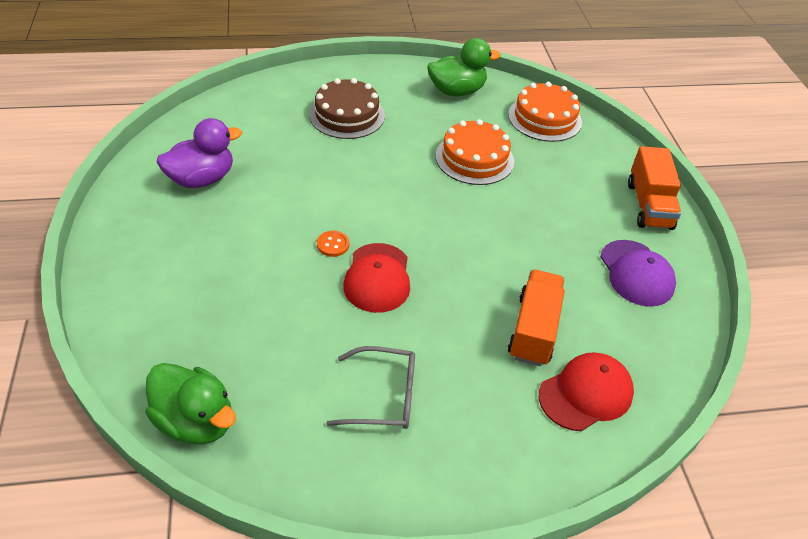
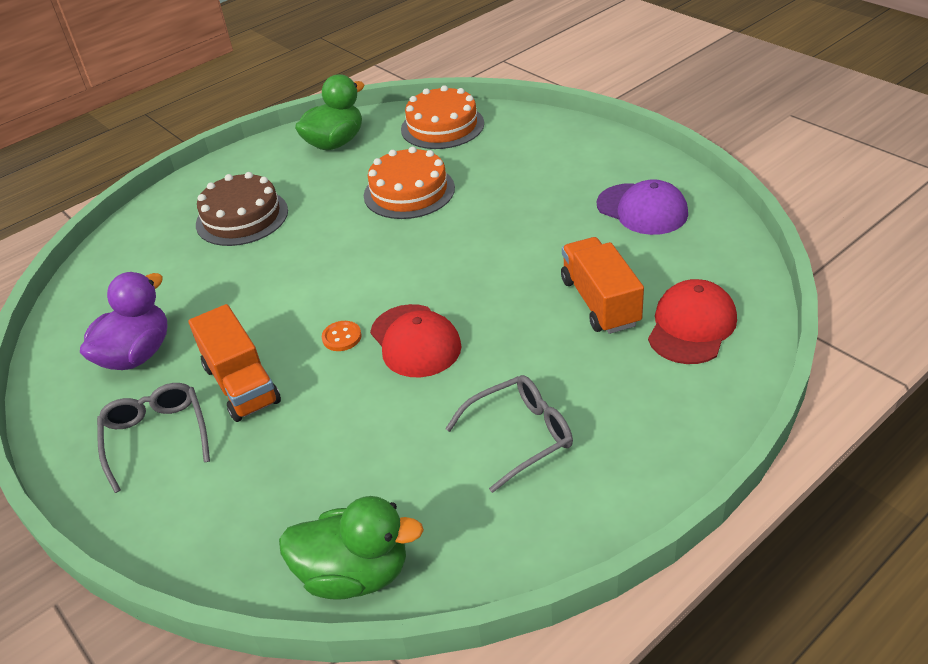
camera: 25 degrees left, 5 degrees down
(165, 244) = (156, 437): none -> grey glasses
(649, 205) = (601, 151): orange truck -> orange truck (241, 384)

